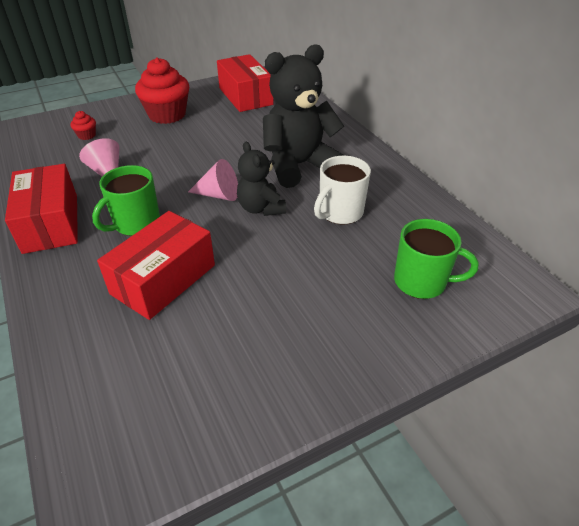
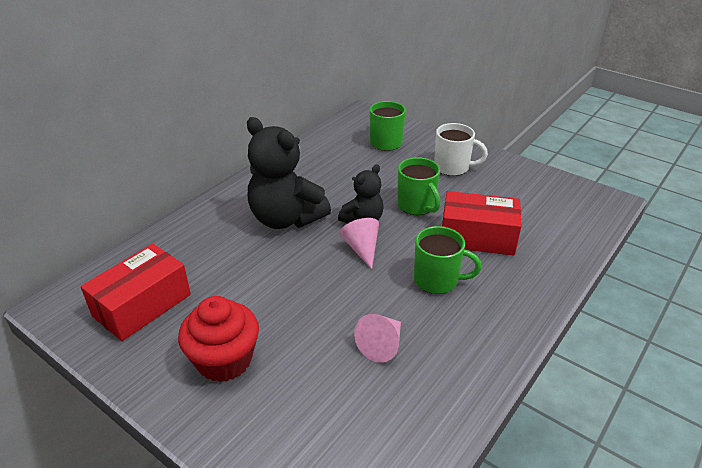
camera: 115 degrees left, 5 degrees down
(51, 223) = (484, 337): red box -> none
(87, 135) = (319, 418): red cupcake -> none
(256, 255) = (416, 206): none -> green mug
(340, 212) = (340, 183): white mug -> white mug (452, 167)

